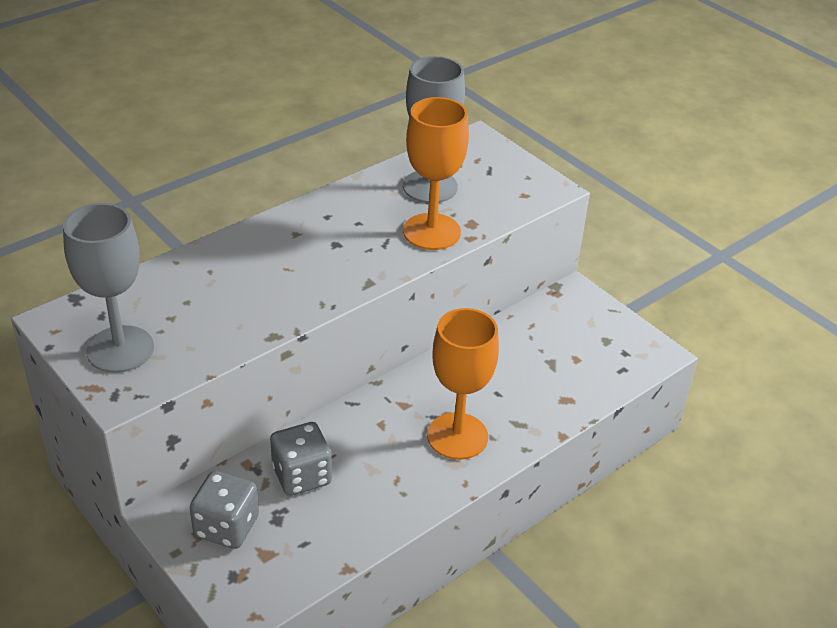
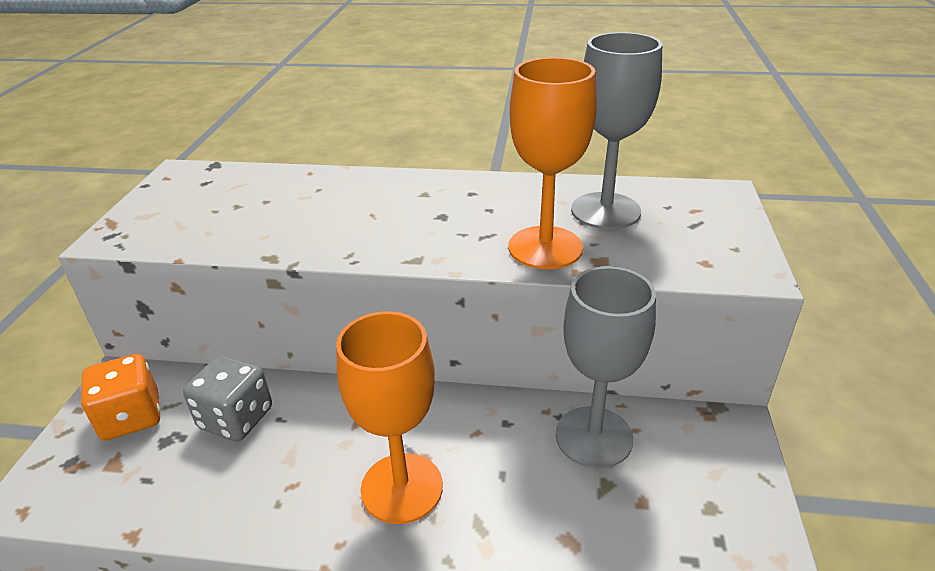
camera: 50 degrees right, 5 degrees down
(120, 349) = (171, 208): grey goblet -> grey goblet (593, 437)
(226, 527) = (131, 417): grey dice -> orange dice

